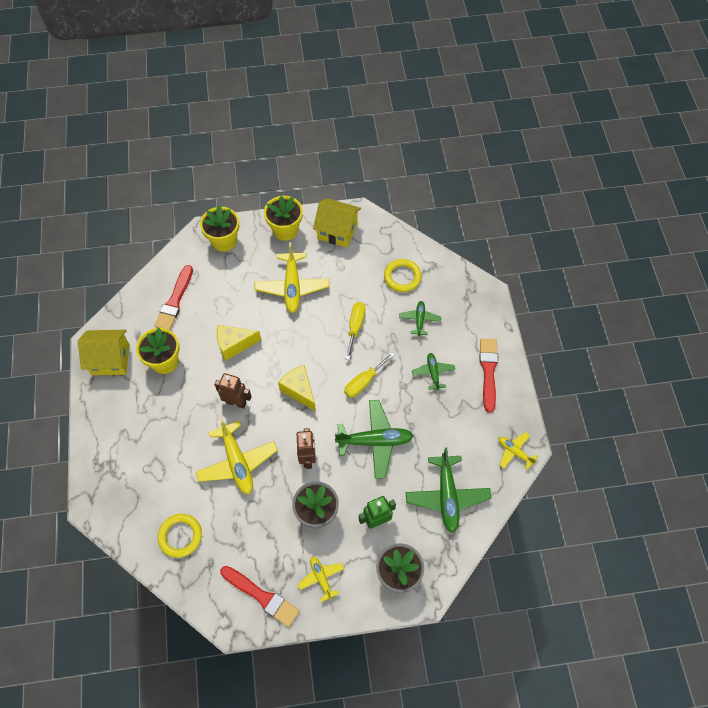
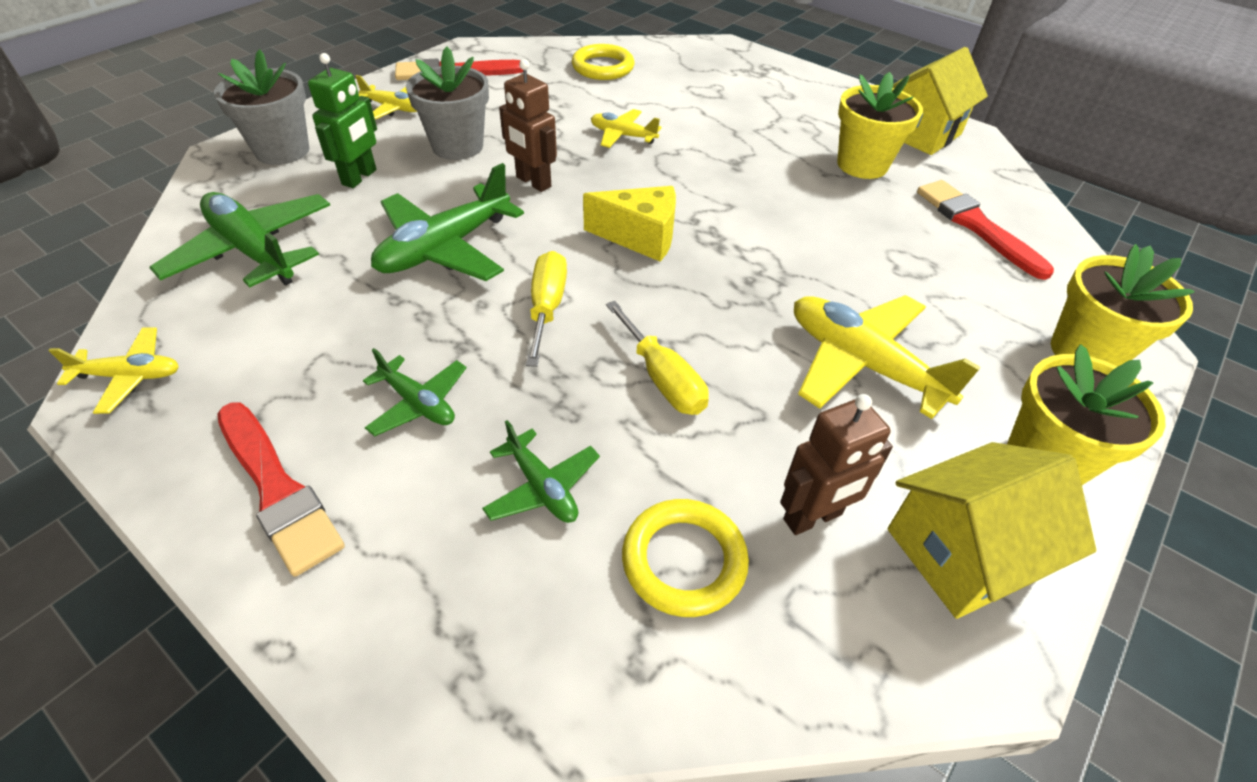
camera: 135 degrees right, 15 degrees down
(234, 345) = (812, 230): yellow cheese -> none
(236, 402) = (709, 179): brown robot -> brown robot (813, 517)
(237, 462) = (623, 136): yellow plane -> yellow plane, size x0.55

